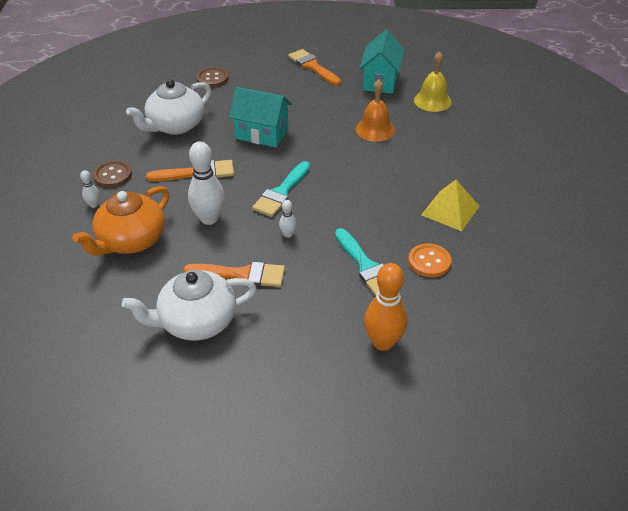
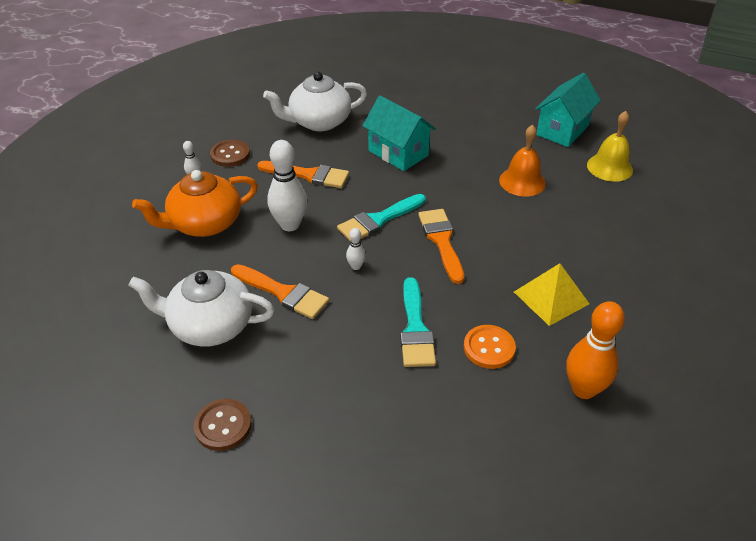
camera: 25 degrees right, 0 degrees up
(212, 79) = (385, 84): brown button -> brown button (223, 426)
(312, 67) = (497, 96): orange brush -> orange brush (441, 241)
(383, 342) = (379, 419): orange bowling pin -> orange bowling pin (583, 389)

